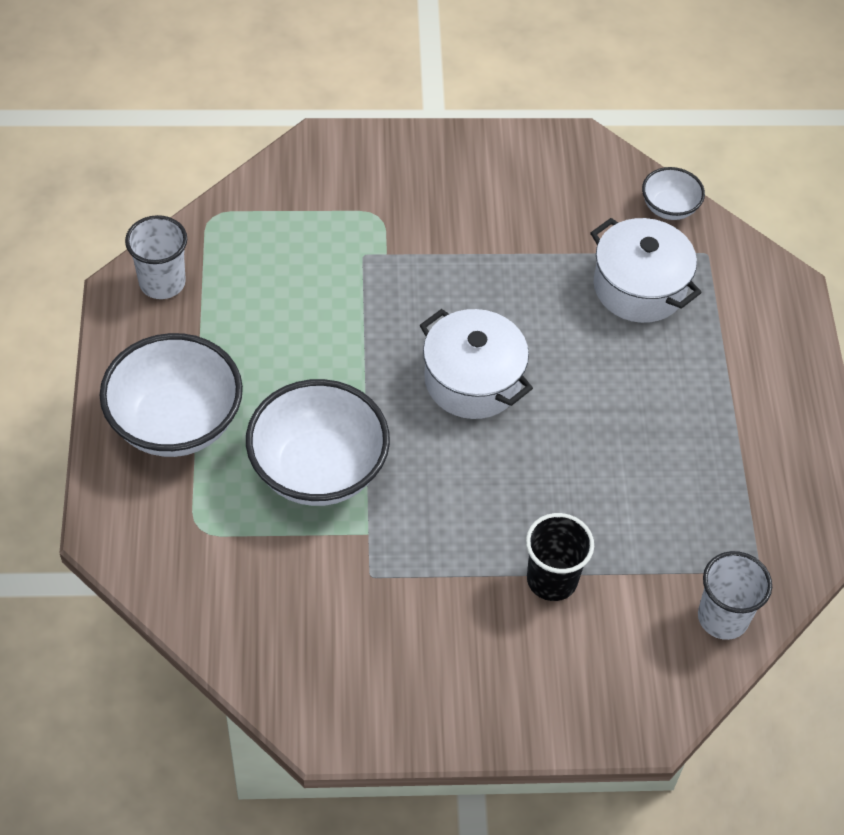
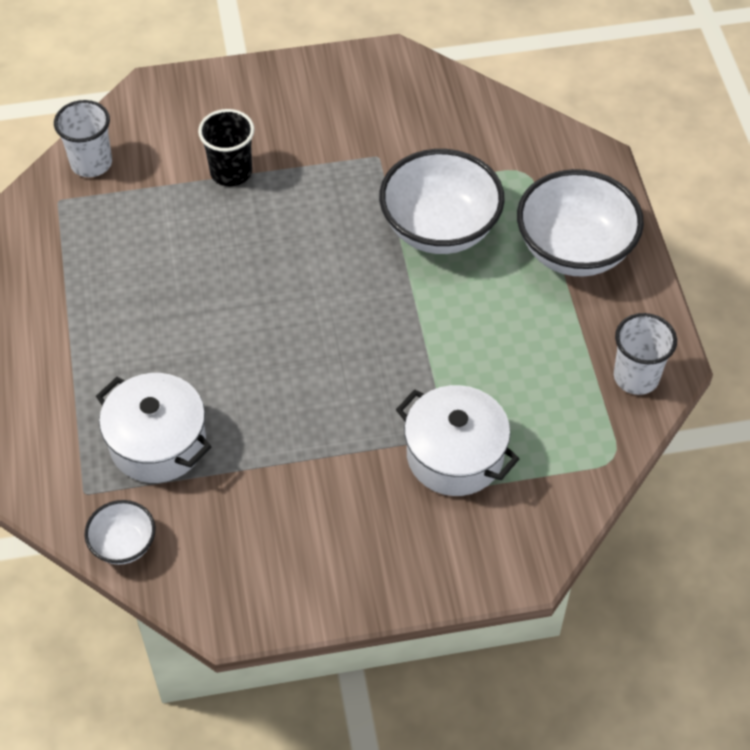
camera: 175 degrees right, 0 degrees up
(472, 380) = (316, 324): white pot -> white pot (455, 455)

